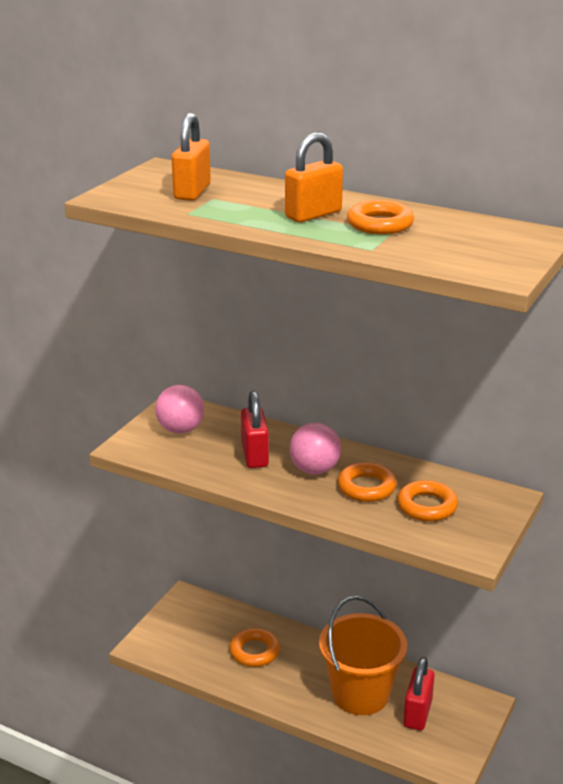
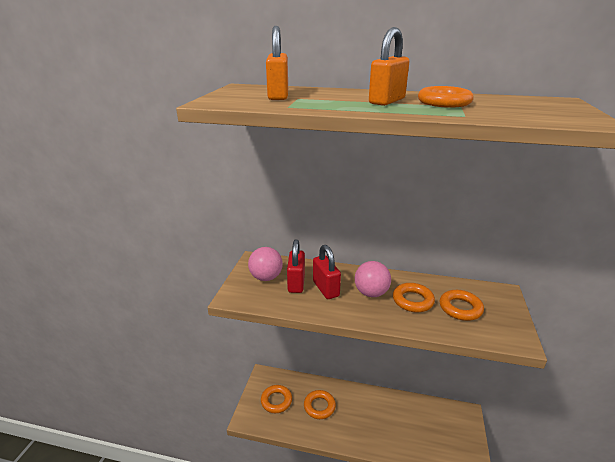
camera: 15 degrees left, 0 degrees up
(193, 633) = (276, 401): none -> orange ring
(360, 694) = (395, 424): orange bucket -> none
(417, 713) = (434, 430): red padlock -> red padlock (296, 283)

